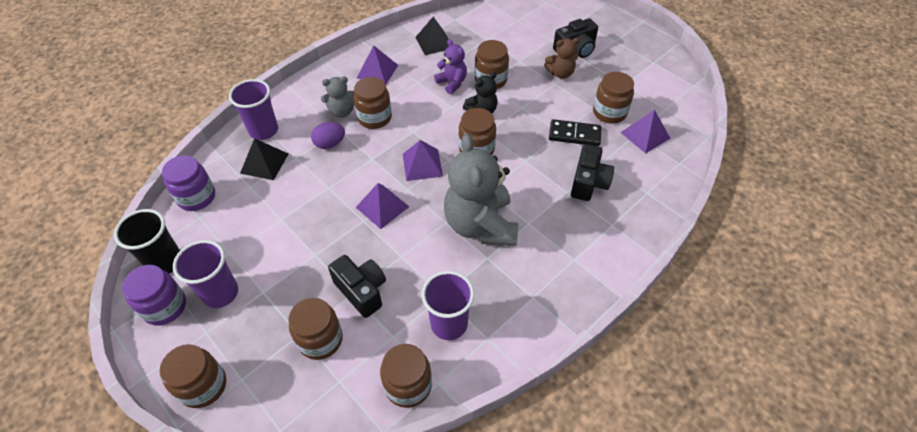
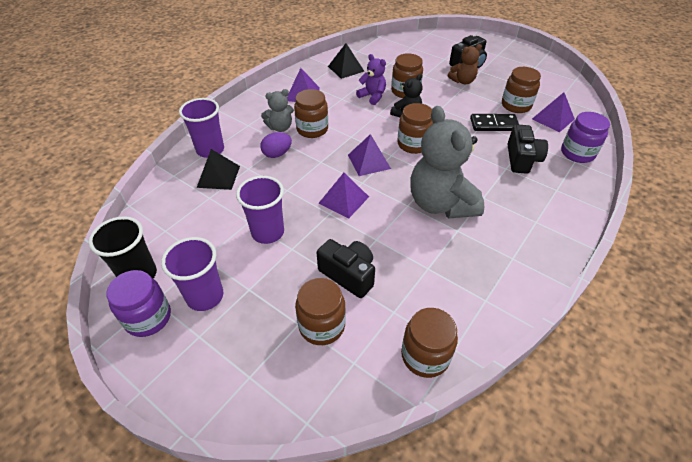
camera: 10 degrees left, 5 degrees down
(197, 197) = (158, 213): purple jar -> purple jar (577, 153)
(203, 386) = (209, 390): brown jar -> none
(449, 324) = (444, 292): purple cup -> purple cup (268, 232)

